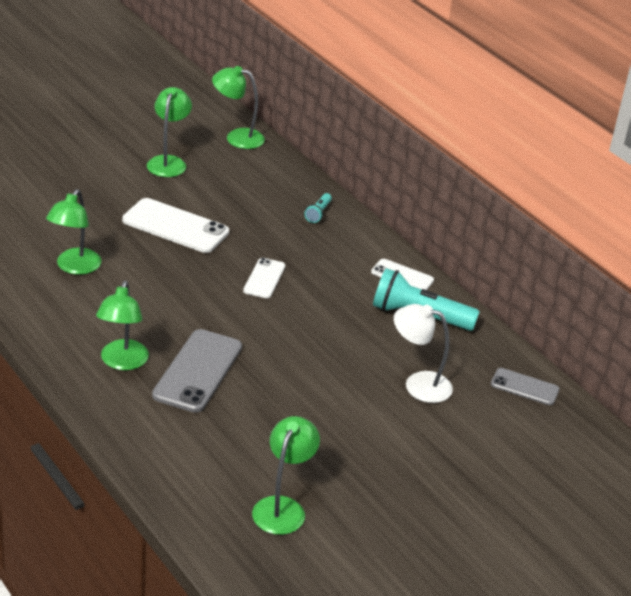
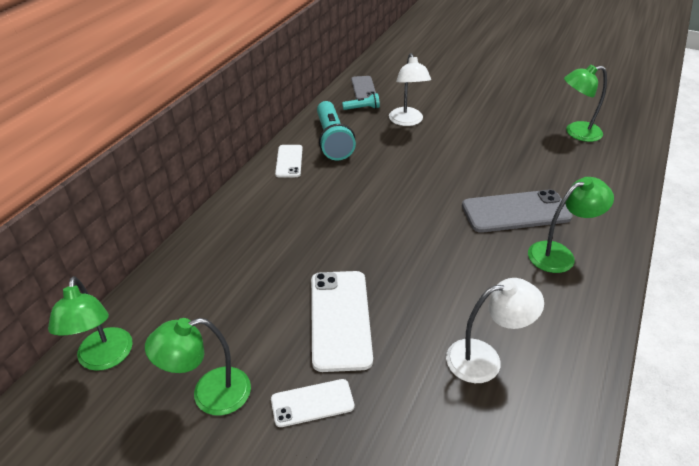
camera: 115 degrees left, 5 degrees up
(74, 267) = (484, 359): green lamp -> white lamp
(264, 278) = (365, 226): white phone -> white phone (312, 403)
(318, 213) = (231, 234): turquoise flashlight -> turquoise flashlight (362, 108)

